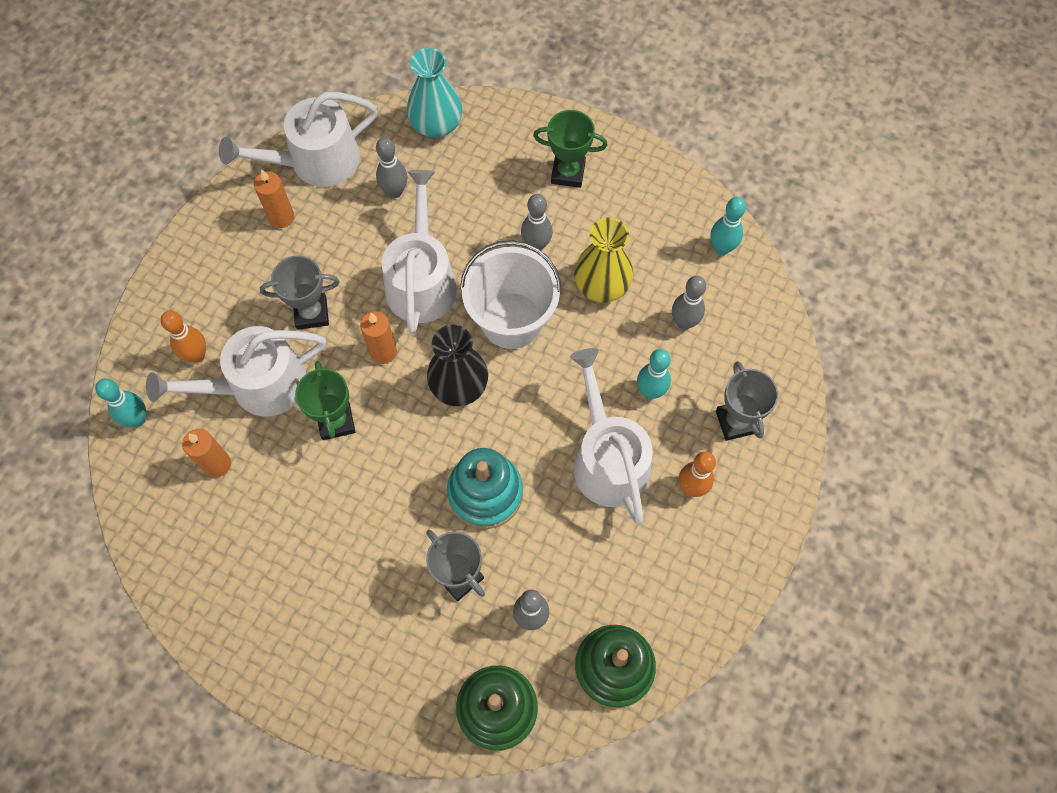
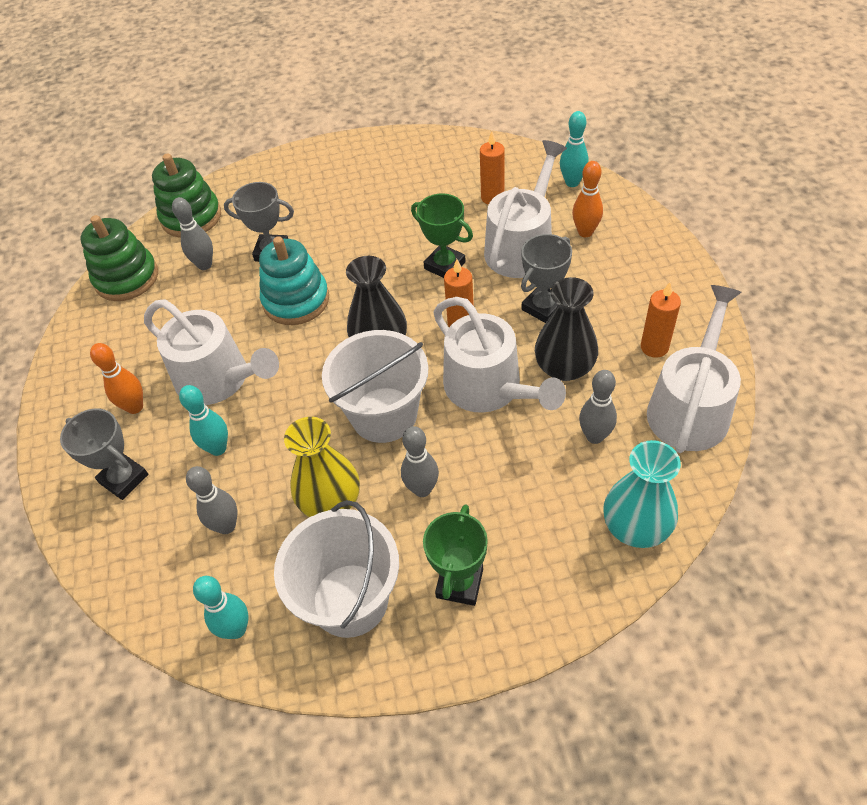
camera: 145 degrees right, 15 degrees down
(355, 253) = (564, 367): none -> black vase
(568, 173) = (459, 583): green trophy -> green trophy turned 45 degrees counterclockwise
(640, 213) = (350, 600): none -> white bucket

